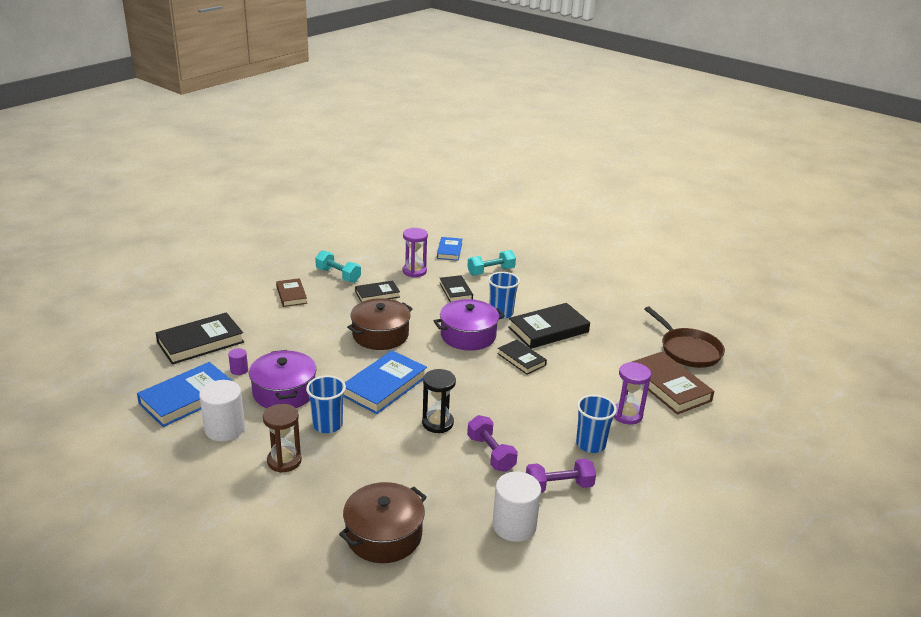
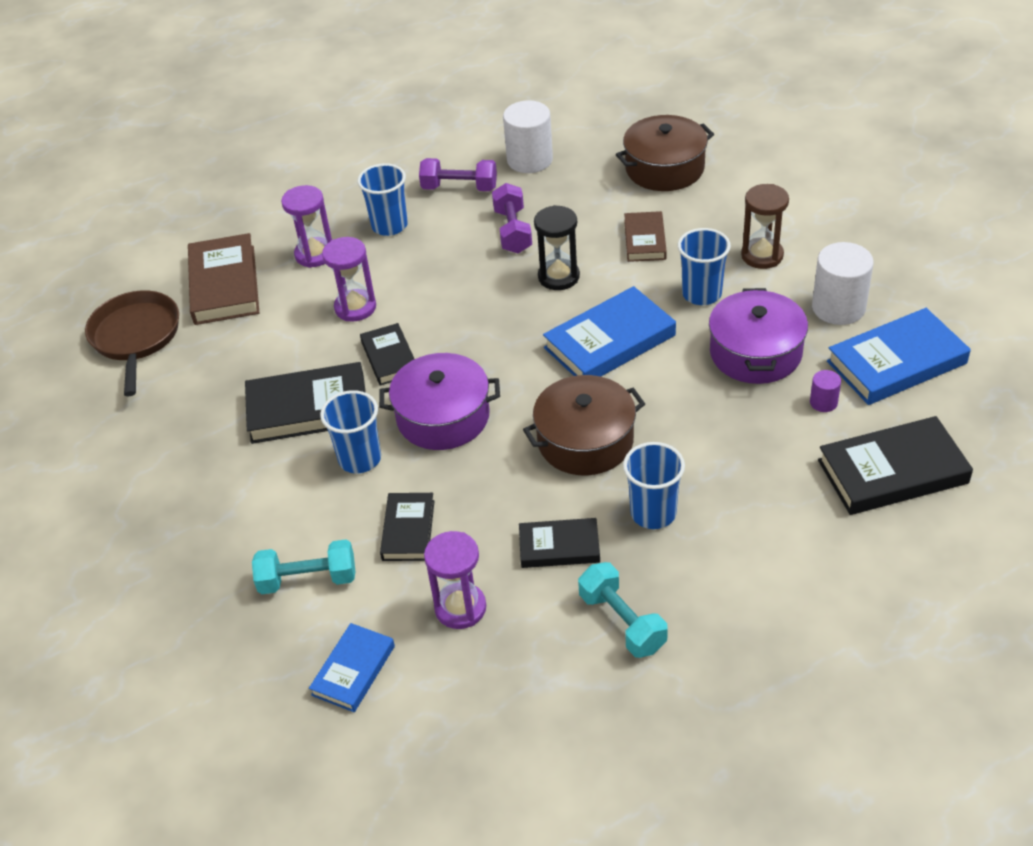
camera: 155 degrees left, 15 degrees up
(291, 295) = (726, 573): brown book -> brown book (645, 240)
(333, 311) = (653, 513): none -> blue cup
(567, 384) = (355, 307): none -> purple hourglass

